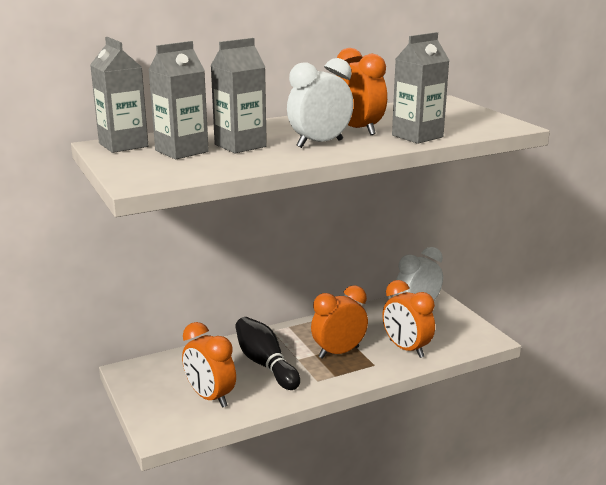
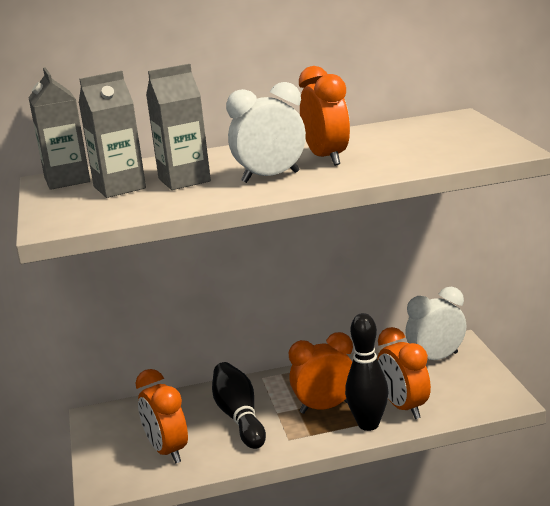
camera: 15 degrees right, 0 degrees up
(382, 364) = (368, 424): none -> black bowling pin
(417, 136) = (387, 166): grey carton -> none

